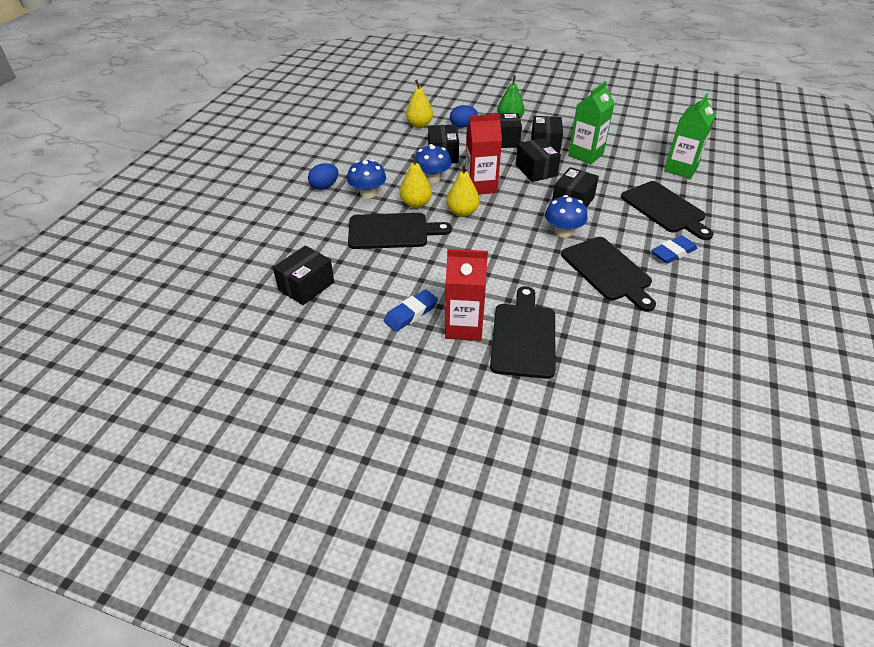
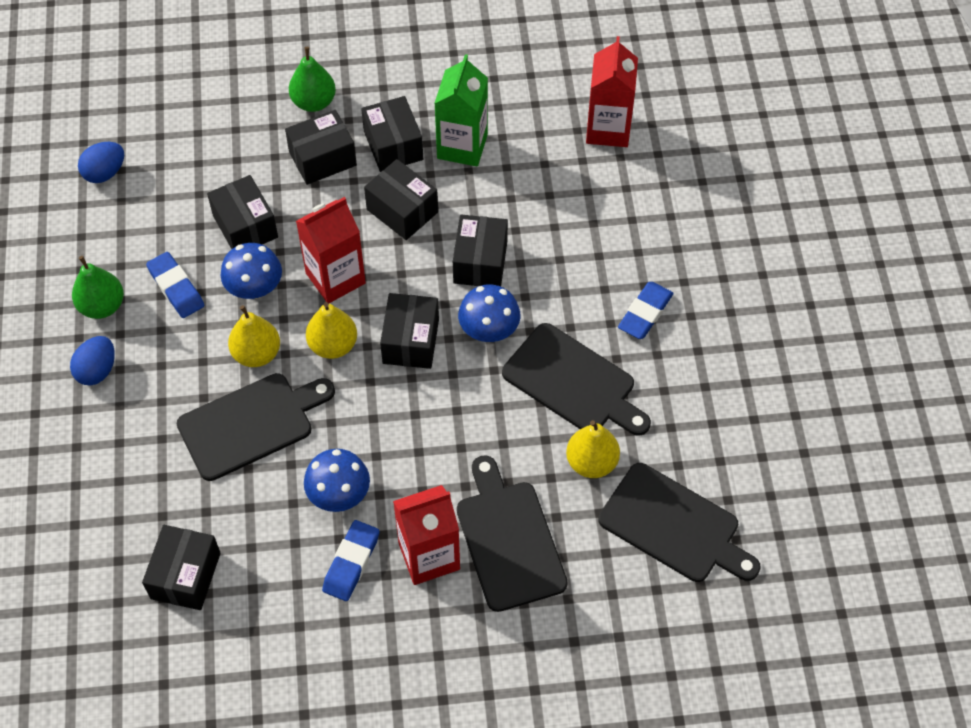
camera: 25 degrees left, 15 degrees up
(346, 164) = (102, 306): none -> green pear
(368, 193) = (173, 360): blue mushroom -> blue mushroom (339, 494)
(389, 167) = (176, 288): none -> blue eraser
(419, 125) = (172, 166): yellow pear -> yellow pear (591, 462)
(463, 126) = (244, 143): blue egg -> blue egg (105, 173)
(510, 223) = (411, 341): none -> black box
(665, 209) = (610, 228): black cutting board -> black cutting board (674, 526)
(681, 169) = (608, 129): green carton -> red carton

